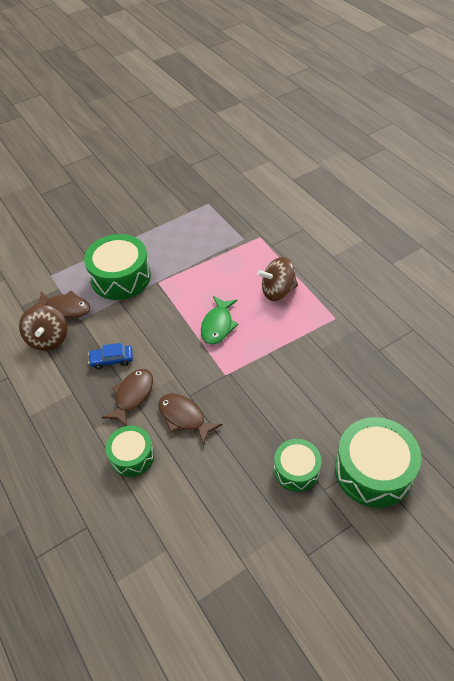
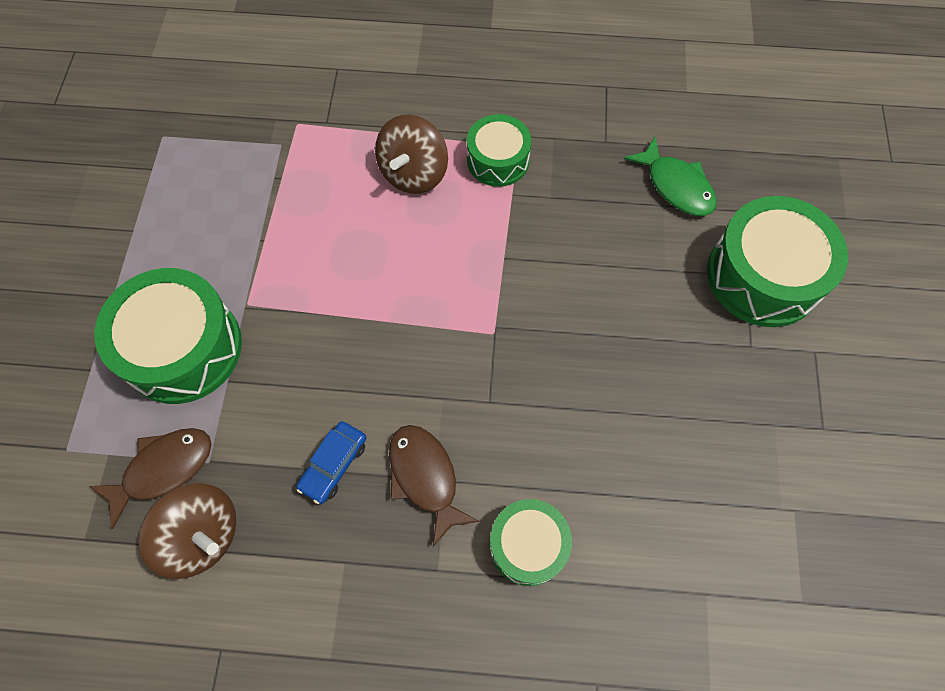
camera: 55 degrees left, 15 degrees up
(184, 417) = (520, 432): brown fish -> none
(218, 325) = (403, 283): green fish -> green fish (676, 186)
(296, 470) = (703, 355): green drum -> green drum (498, 160)

